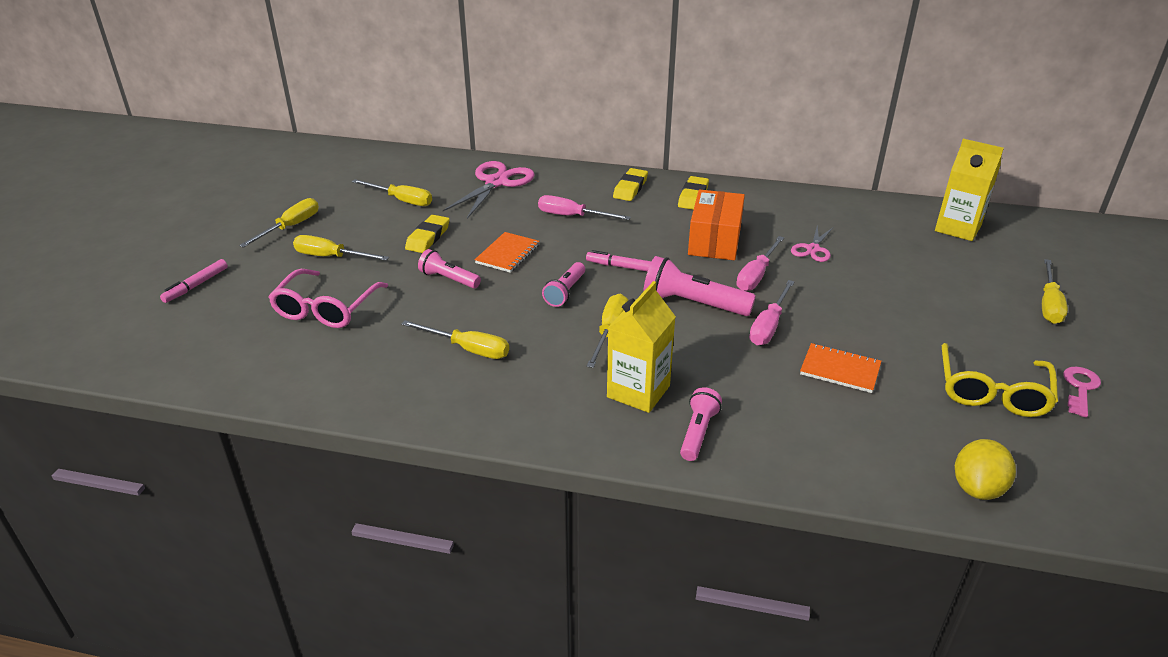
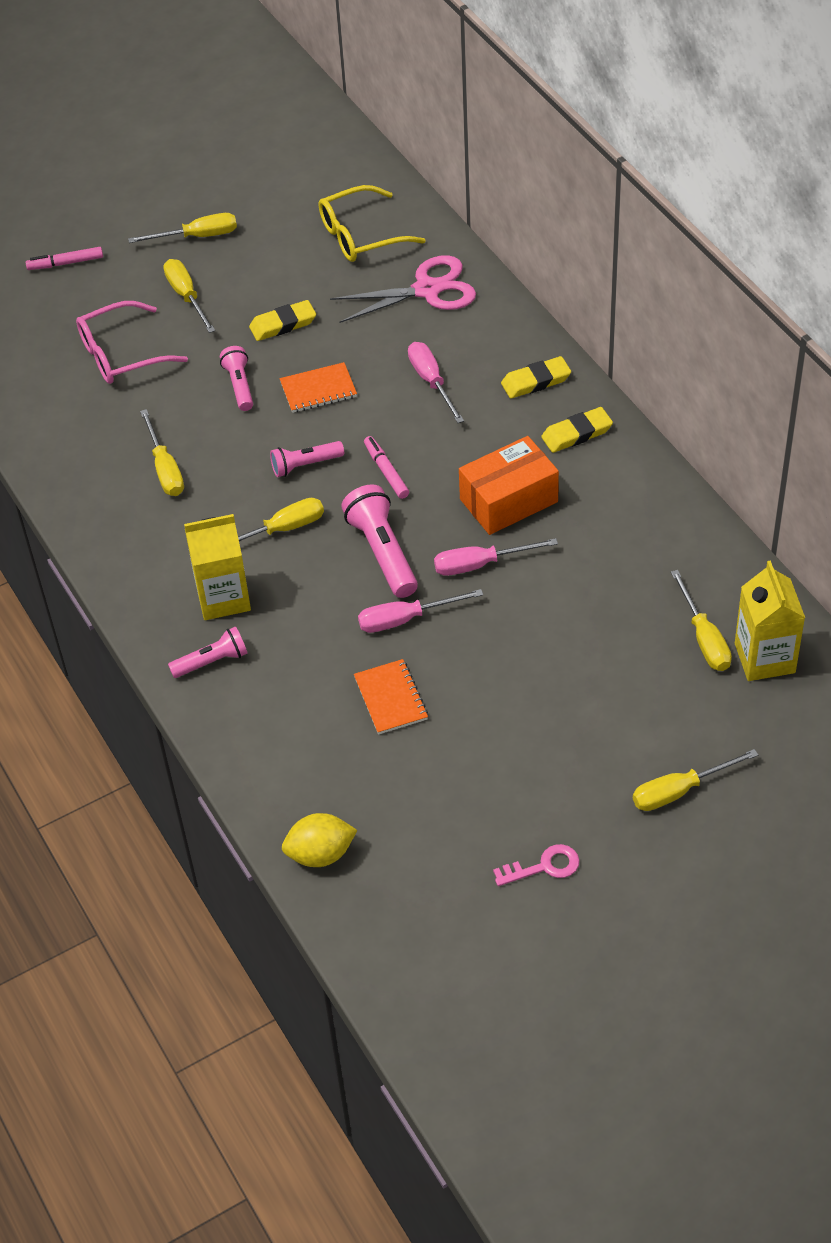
camera: 50 degrees right, 15 degrees up
(401, 200) = (319, 260): yellow screwdriver -> yellow screwdriver (704, 638)
(813, 249) = (579, 575): pink scissors -> none
(992, 391) = (471, 809): yellow glasses -> yellow glasses (361, 235)

